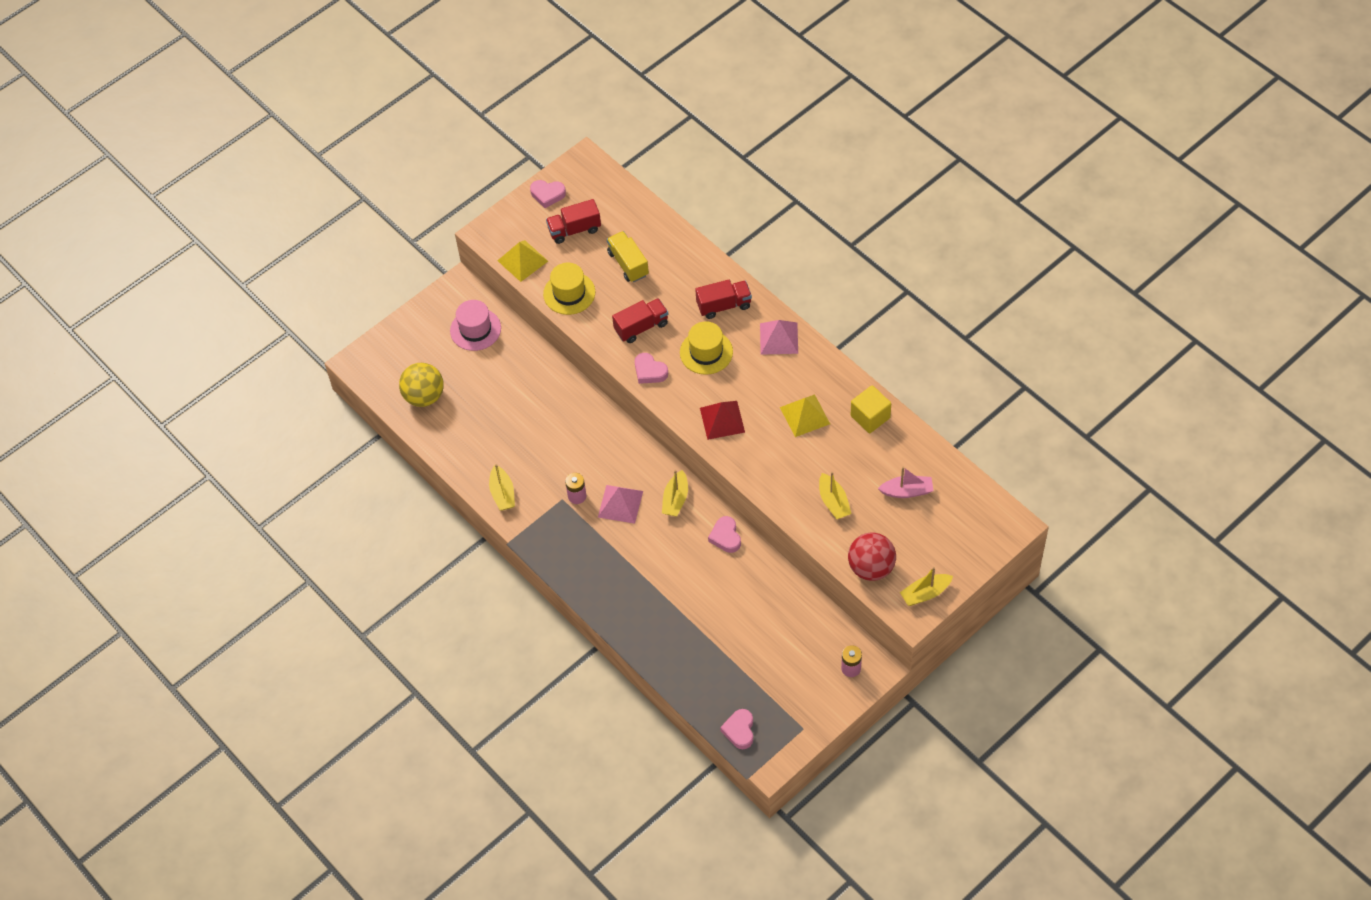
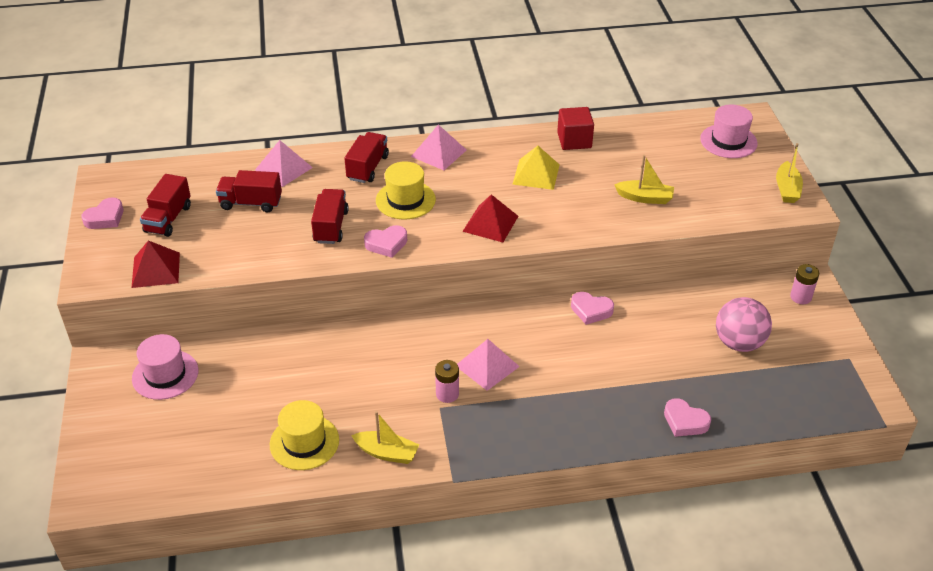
camera: 60 degrees left, 15 degrees down
(424, 396) = (196, 459): yellow ball -> none
(522, 260) = (155, 270): yellow pyramid -> red pyramid
(569, 293) = (234, 255): yellow hat -> yellow hat (304, 442)
(628, 264) = (251, 203): yellow truck -> red truck
(675, 499) = (518, 324): yellow boat -> none
(680, 256) = (283, 168): none -> pink pyramid
(739, 730) = (824, 404): pink heart -> pink heart (685, 421)
(764, 648) = (739, 343): none -> pink ball
(870, 417) = (574, 140): yellow cube -> red cube
(871, 568) = (735, 207): red ball -> none
(907, 491) = (670, 154): pink boat -> none
(960, 524) = (728, 141): none -> pink hat

